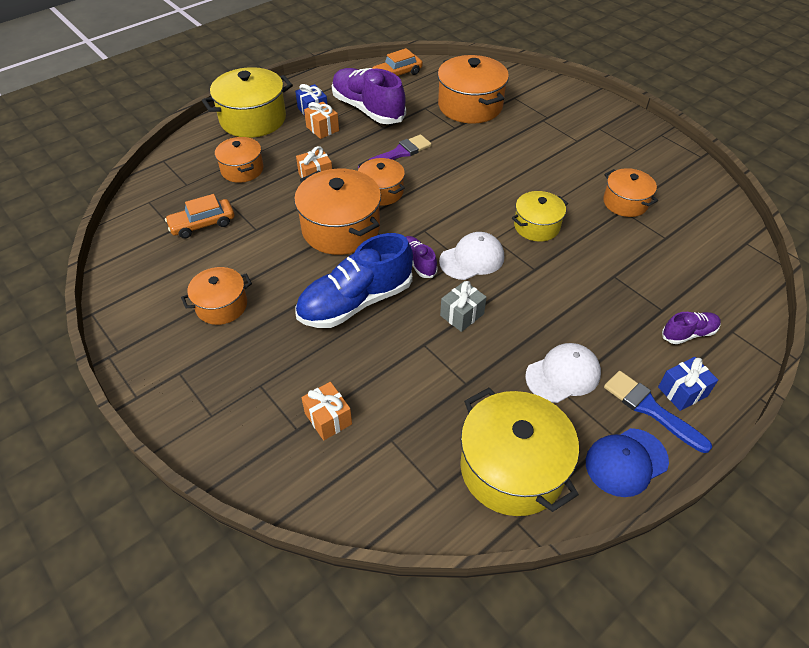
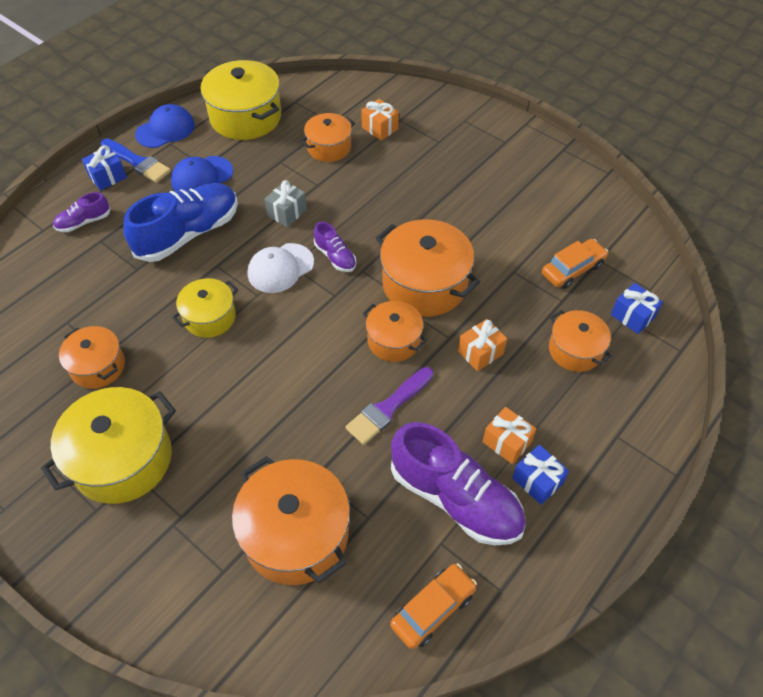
camera: 170 degrees right, 5 degrees up
(180, 185) = (632, 316): none -> blue gift
(221, 306) = (502, 193): orange pot -> orange pot (329, 147)
(253, 119) = (614, 447): yellow pot -> yellow pot (123, 459)
(356, 302) = (385, 211): blue shoe -> blue shoe (188, 234)
(563, 375) = (202, 177): white cap -> blue cap

